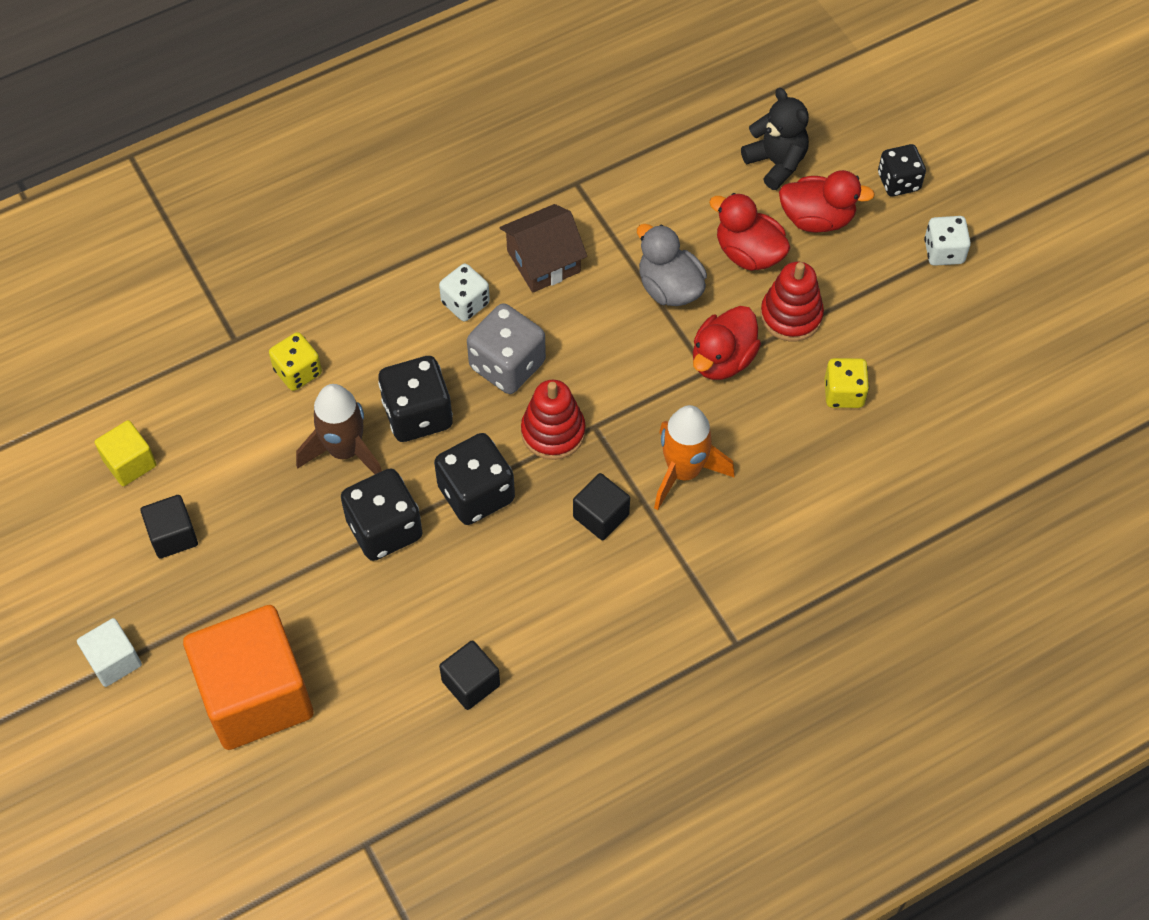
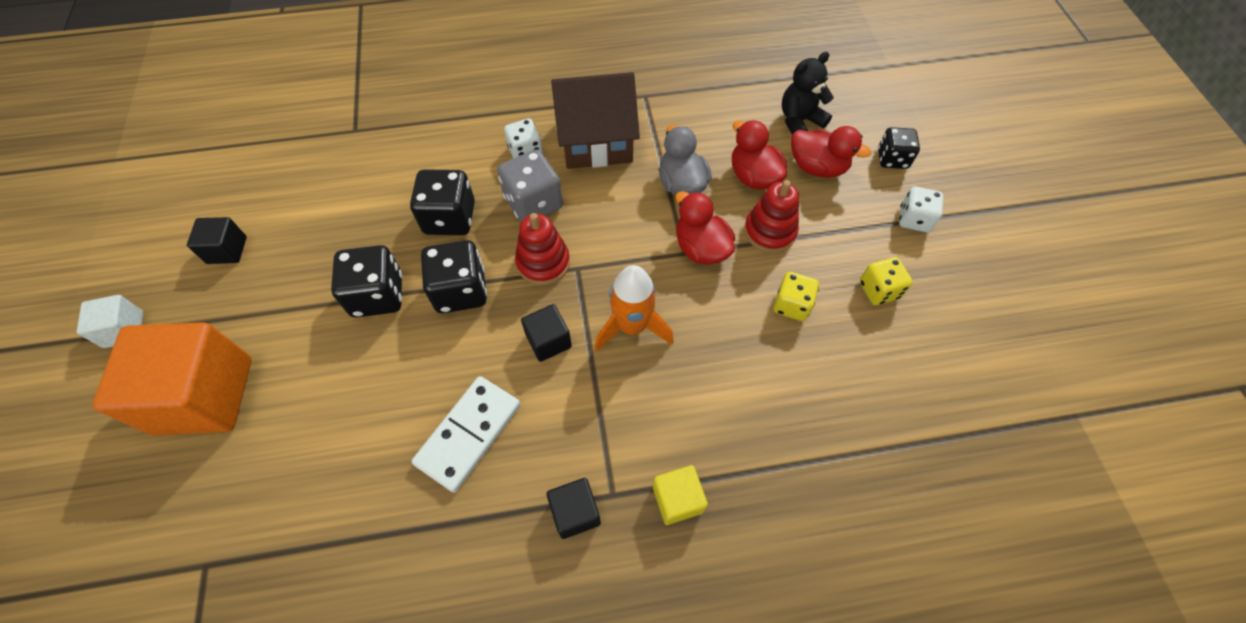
camera: 20 degrees right, 0 degrees up
(129, 463) = (233, 190): yellow cube -> yellow cube (677, 499)
(298, 372) = (383, 163): yellow dice -> yellow dice (878, 290)
(345, 451) = (383, 228): brown rocket -> none
(471, 683) = (372, 447): black cube -> black cube (575, 512)
(543, 261) = (596, 140): brown house -> brown house, size x1.54
(564, 636) = (468, 434): none -> white domino
(722, 359) = (701, 248): red duck -> red duck turned 90 degrees clockwise
(776, 163) = (799, 121): black teddy bear -> black teddy bear turned 105 degrees counterclockwise

